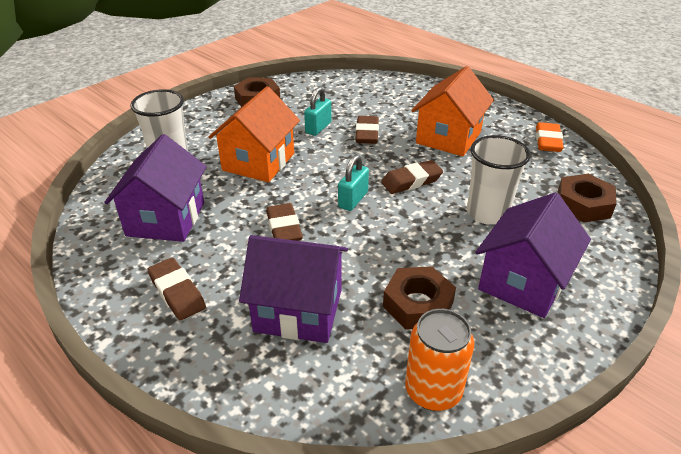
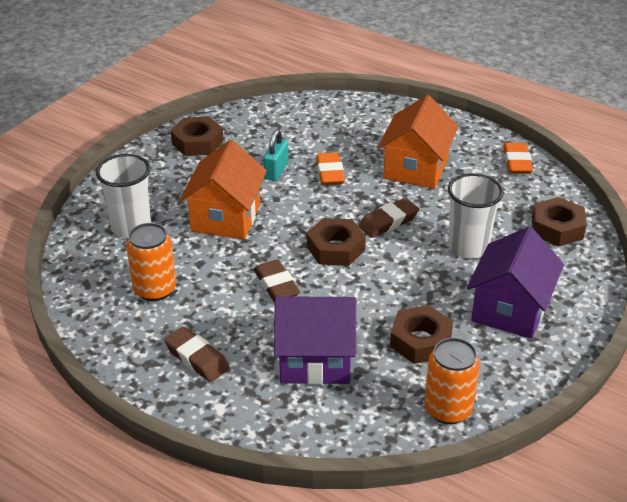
camera: 10 degrees left, 0 degrees up
(166, 219) = (155, 289): purple house -> orange can
(353, 200) = (335, 248): turquoise padlock -> brown nut
(367, 134) = (330, 173): brown eraser -> orange eraser

